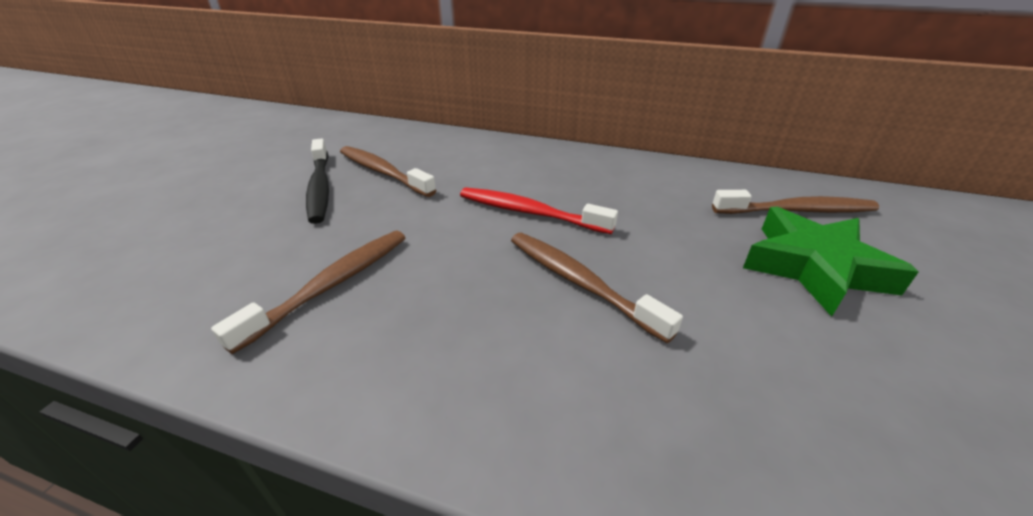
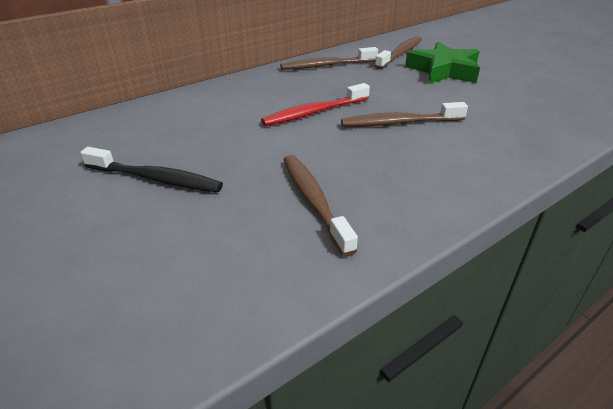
camera: 55 degrees left, 0 degrees up
(383, 172) = (175, 145): brown toothbrush -> brown toothbrush (326, 65)

